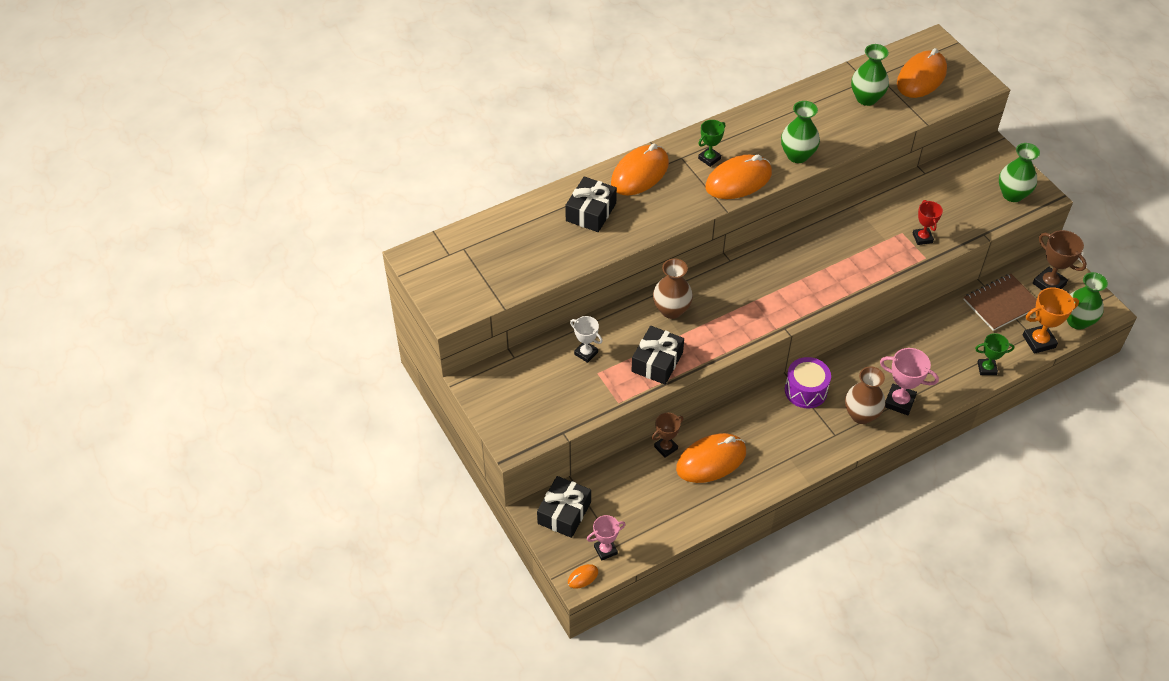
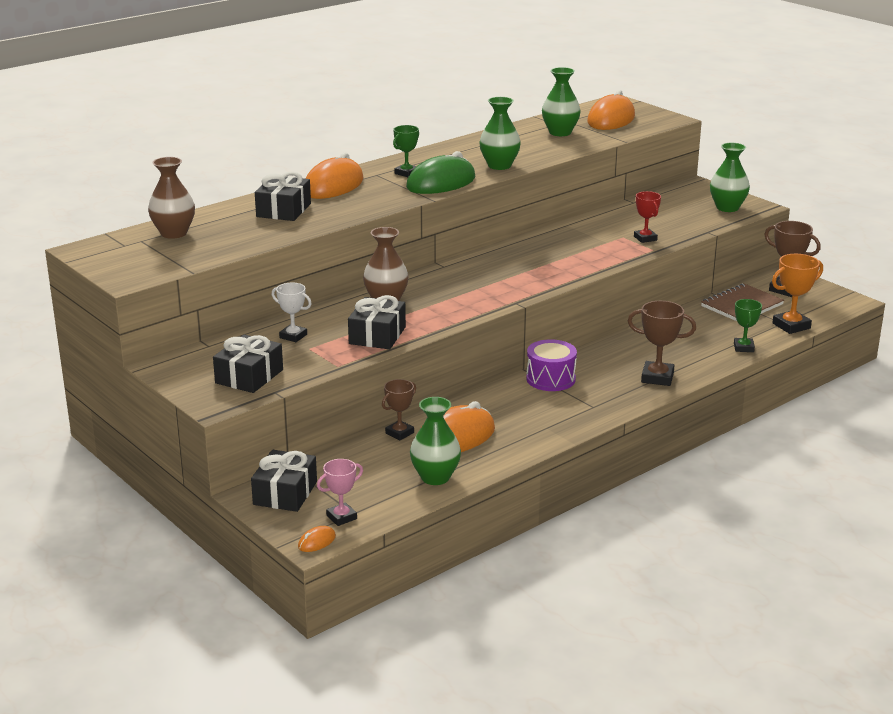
camera: 10 degrees left, 25 degrees down
(544, 407) = (249, 376): none -> black gift
(738, 180) = (441, 183): orange mouse -> green mouse
(861, 415) = (618, 390): brown vase -> brown vase (174, 233)
(899, 402) = (657, 377): pink trophy -> brown trophy
(986, 368) = (743, 348): green trophy -> green trophy turned 75 degrees counterclockwise
(1077, 321) = (825, 310): green vase -> green vase (435, 477)

